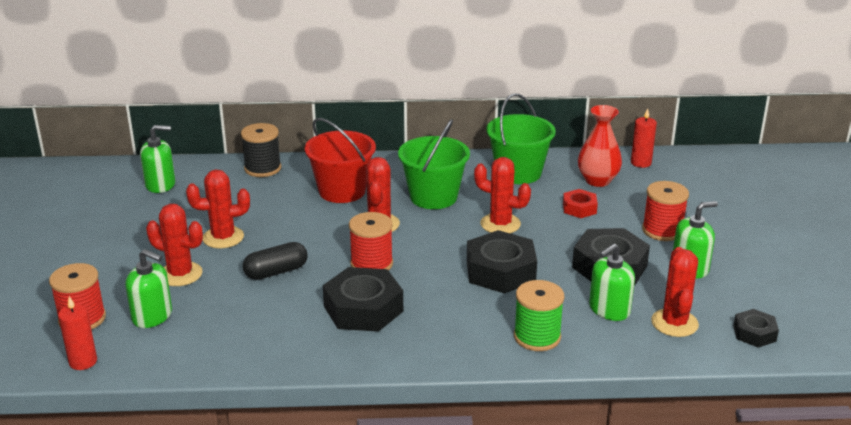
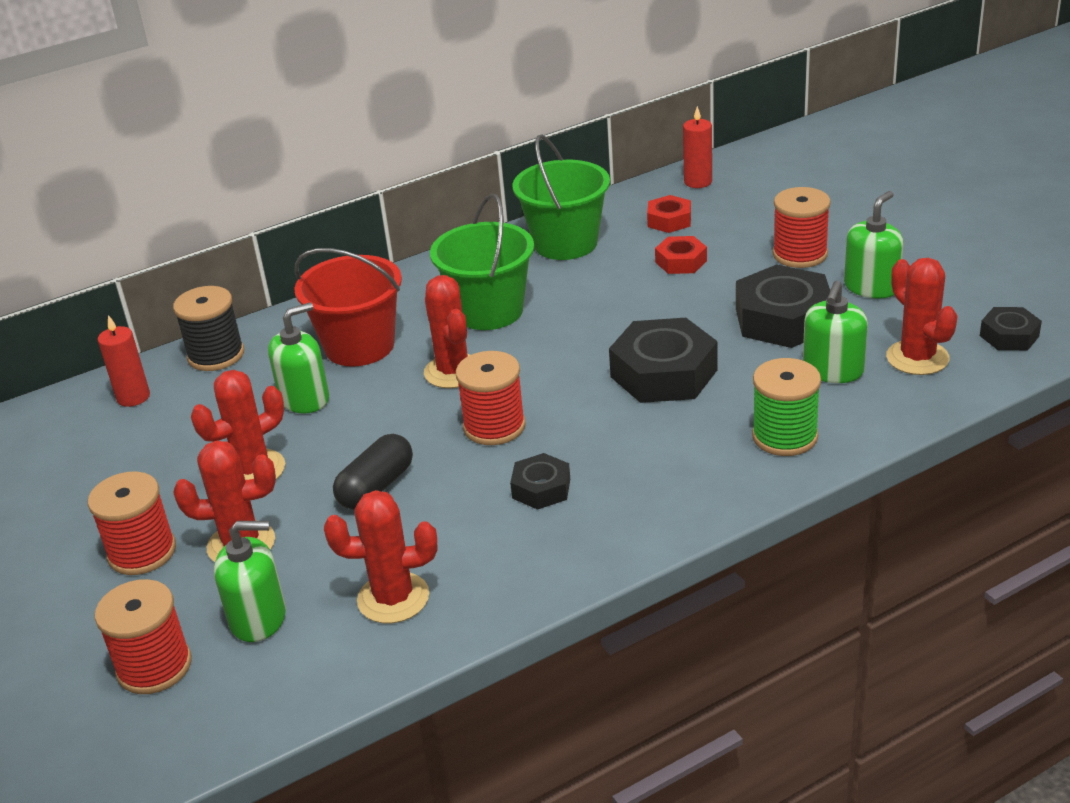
camera: 25 degrees left, 5 degrees up
(83, 361) = (218, 726): red candle -> red candle (133, 397)
(130, 258) = (142, 552): none -> red spool
(160, 184) = (83, 431): green soap dispenser -> green soap dispenser (304, 399)
(363, 309) = (541, 488): black nut -> black nut, size x0.54
(500, 224) = (606, 315): red cactus -> red cactus (393, 598)
(597, 180) = (669, 220): red vase -> red nut

